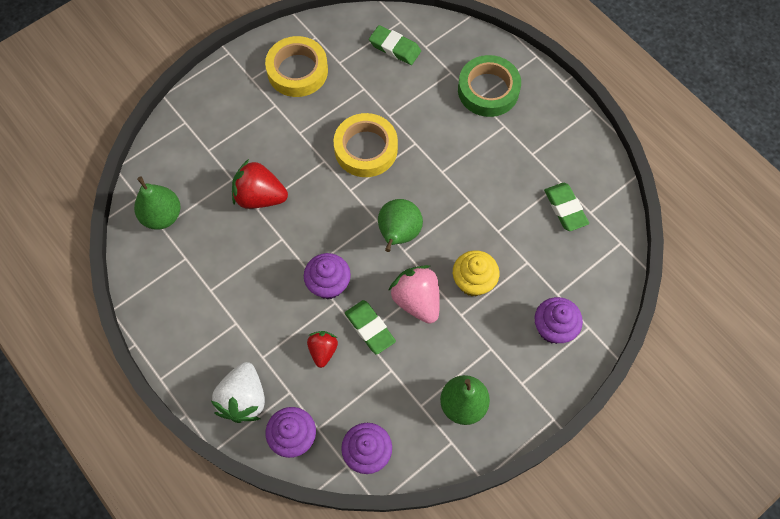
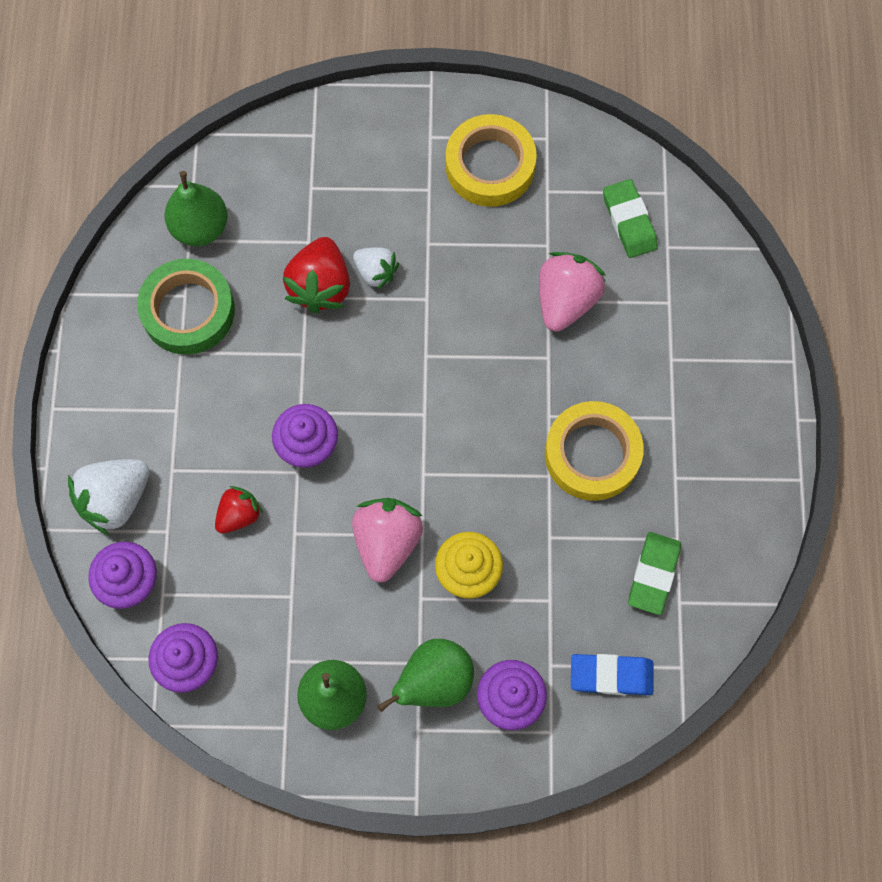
camera: 40 degrees right, 5 degrees up
(260, 197) = (320, 286): red strawberry -> red strawberry turned 135 degrees counterclockwise
(284, 167) = (376, 272): none -> white strawberry
(366, 149) = (485, 321): yellow tape -> yellow tape (592, 454)
(370, 328) = (309, 531): green eraser -> none
(398, 109) = (566, 300): none -> pink strawberry
(398, 234) = (433, 450): green pear -> green pear (434, 681)
(488, 90) = (694, 359): green tape -> green tape (188, 311)
(591, 274) = (611, 675): none -> blue eraser

